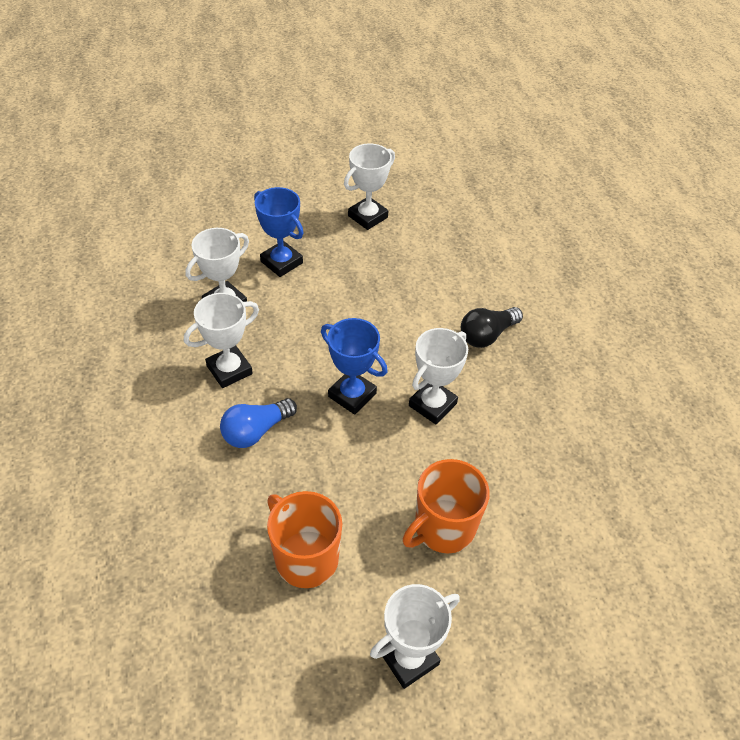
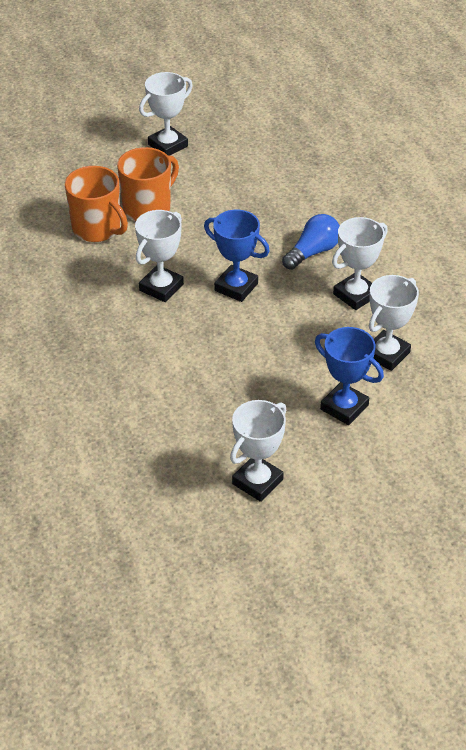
camera: 175 degrees right, 5 degrees down
(305, 558) = (248, 183): orange mug -> orange mug (97, 229)
(487, 335) = (108, 354): black light bulb -> none

